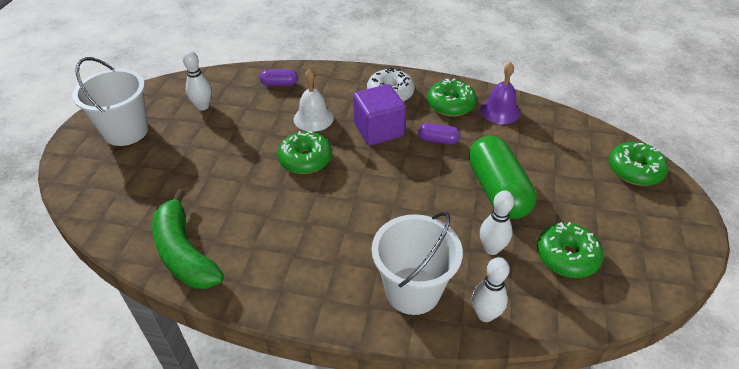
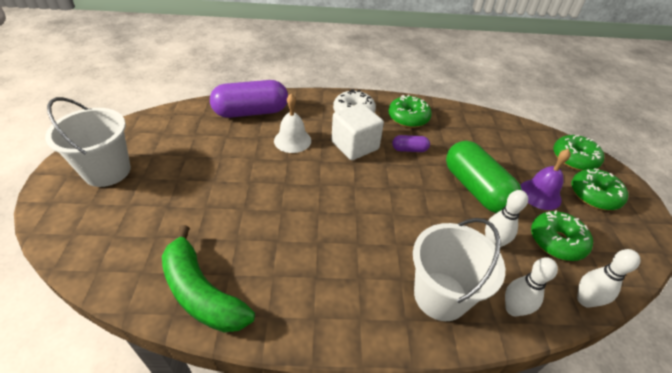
camera: 15 degrees left, 0 degrees up
(203, 106) = (182, 139): white bowling pin -> white bowling pin (585, 300)
(279, 84) = (251, 112): purple capsule -> purple capsule, size x2.16
(305, 159) = (297, 180): green donut -> green donut (594, 195)
(378, 130) = (355, 145): purple cube -> white cube
(500, 111) = (450, 119): purple bell -> purple bell (540, 194)

